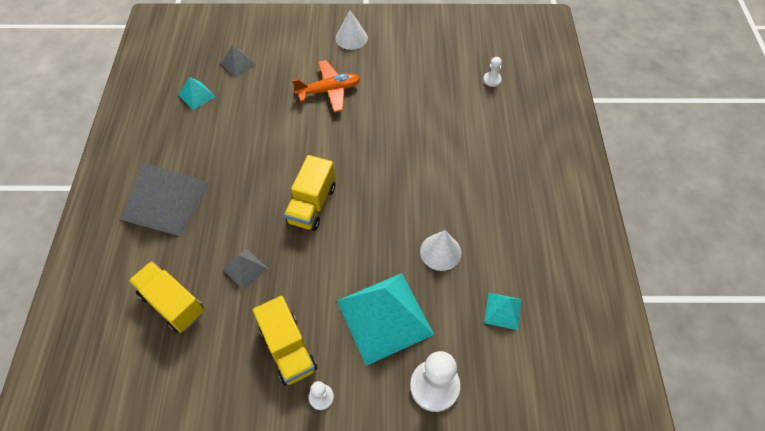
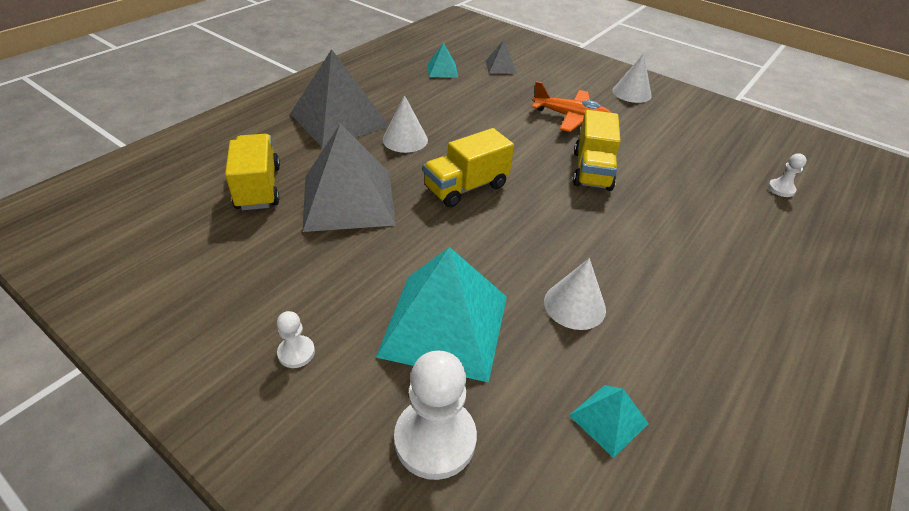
camera: 35 degrees right, 15 degrees down
(234, 188) = (405, 139): none -> white cone
(245, 269) = (348, 200): grey pyramid -> grey pyramid, size x2.18
(288, 348) = (314, 286): yellow truck -> yellow truck (592, 170)

